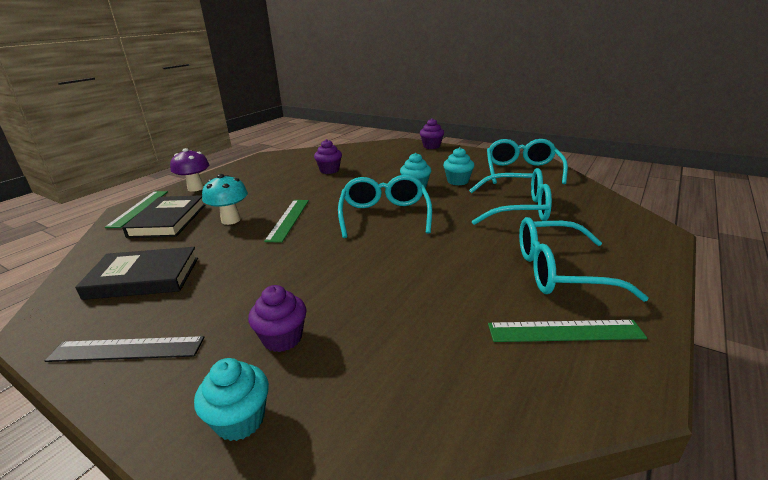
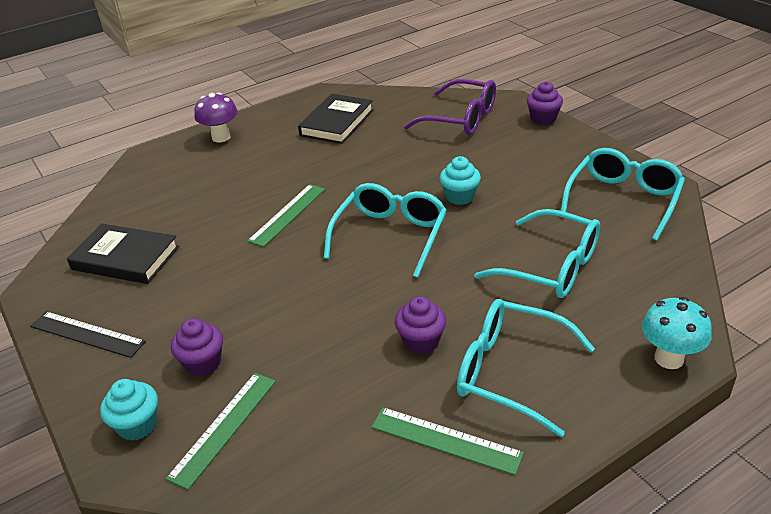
camera: 25 degrees right, 10 degrees up
(139, 208) = (155, 157): green ruler -> green ruler (223, 427)
(168, 220) = (174, 184): black book -> black book (337, 123)
(231, 220) = (232, 200): turquoise mushroom -> turquoise mushroom (669, 358)
(329, 170) = (380, 140): purple cupcake -> purple cupcake (421, 341)
(377, 153) = (460, 119): none -> purple glasses
(458, 181) = (520, 199): turquoise cupcake -> none

